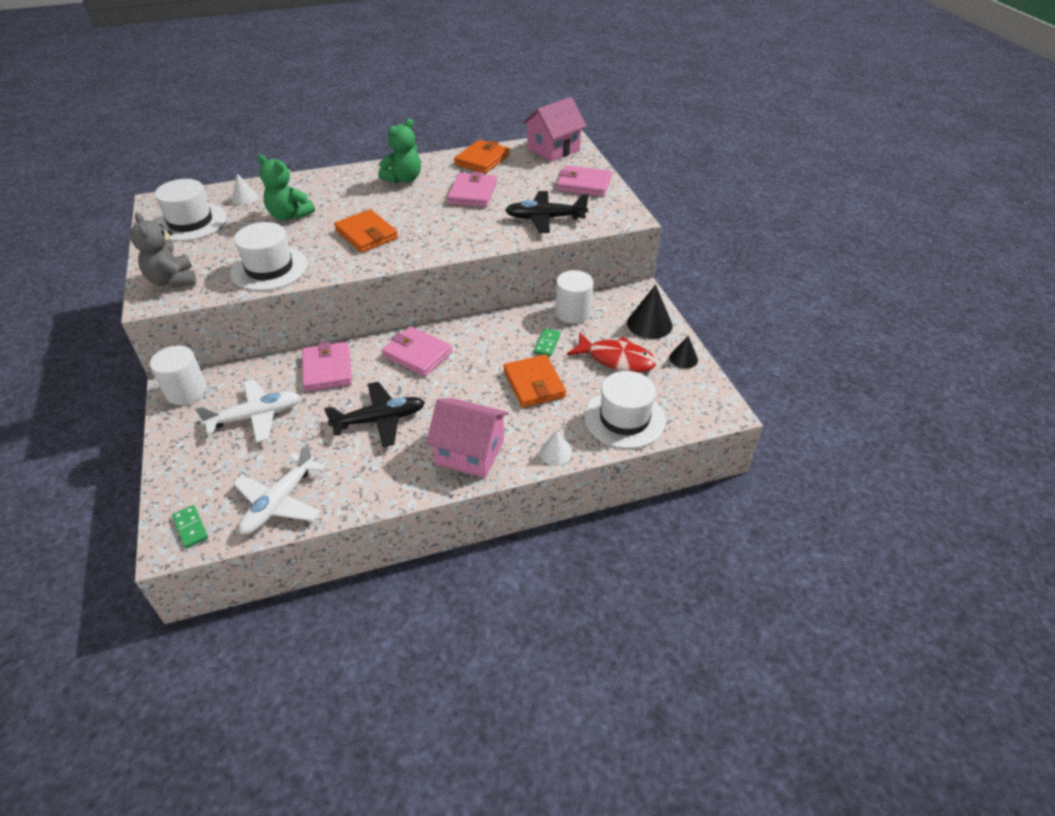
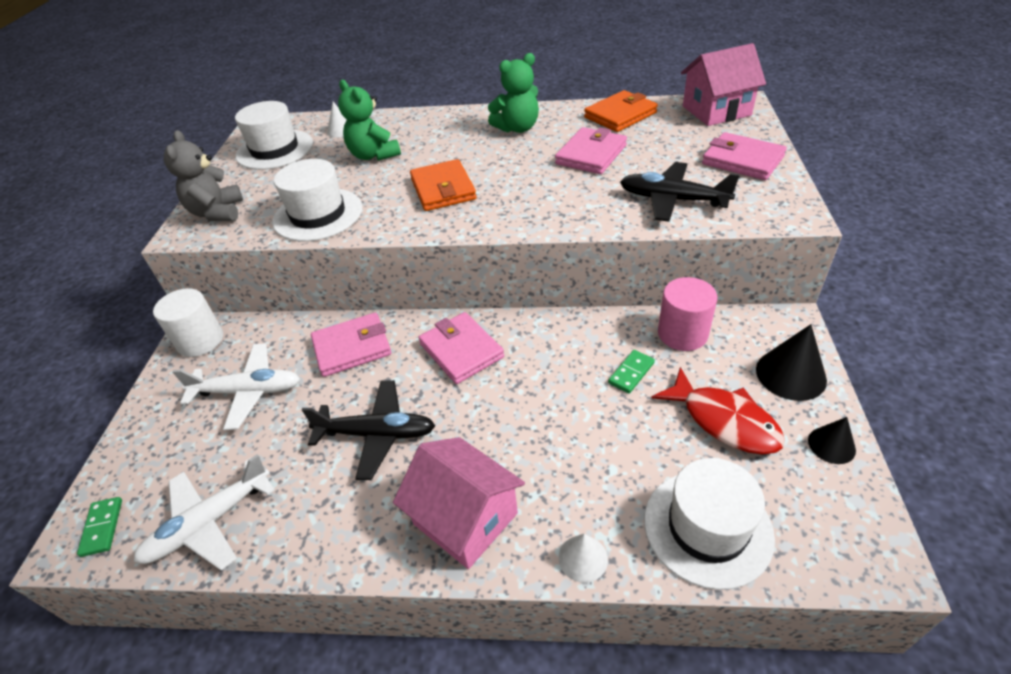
camera: 25 degrees right, 0 degrees up
(327, 369) = (352, 347): pink wallet -> pink wallet turned 60 degrees clockwise
(534, 384) = (592, 431): orange wallet -> none
(573, 312) = (682, 333): white cylinder -> pink cylinder

